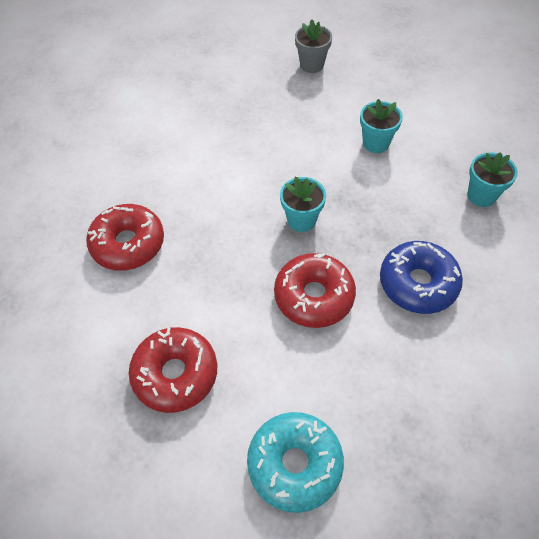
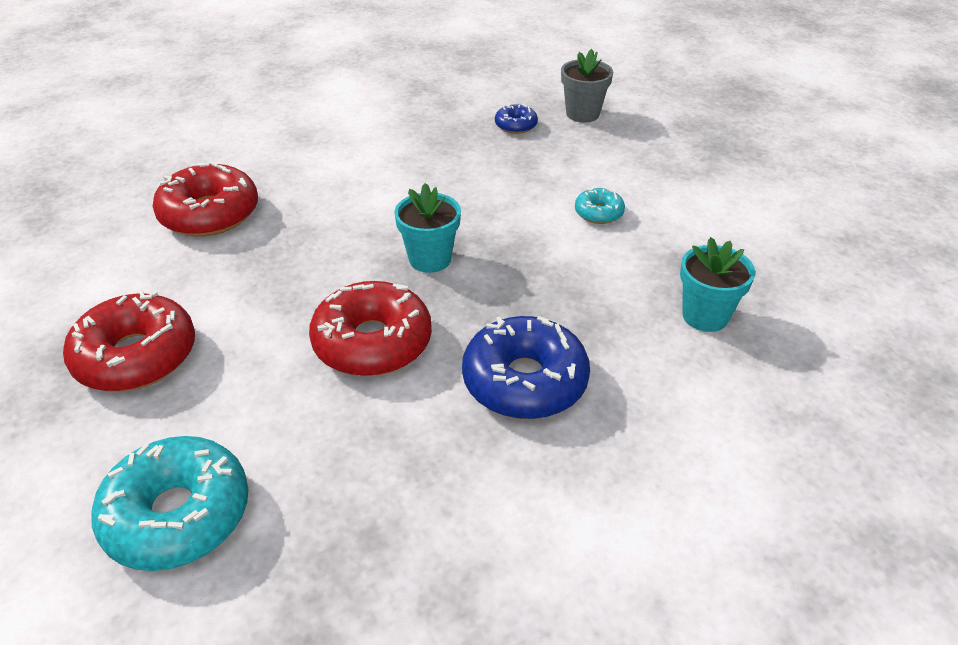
camera: 25 degrees right, 15 degrees down
(276, 90) = (516, 125): none -> blue donut
(375, 143) = (598, 213): turquoise flower pot -> turquoise donut

